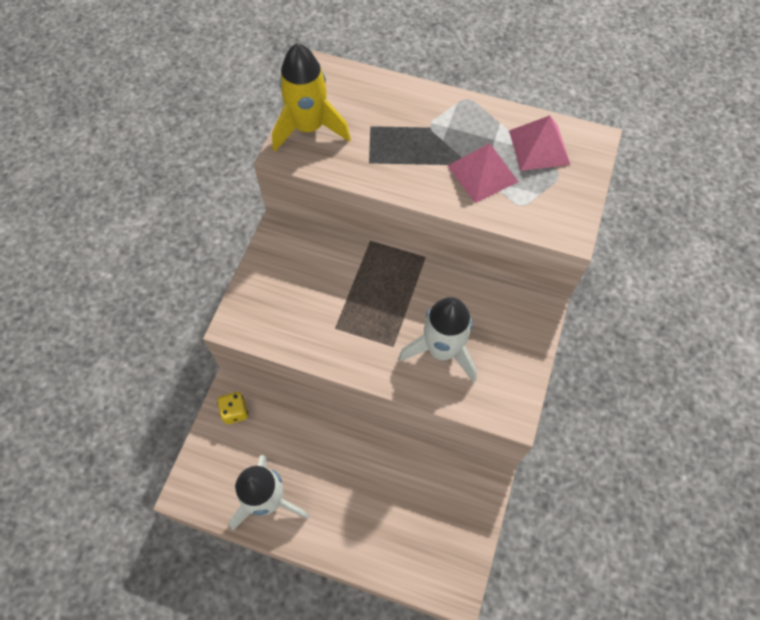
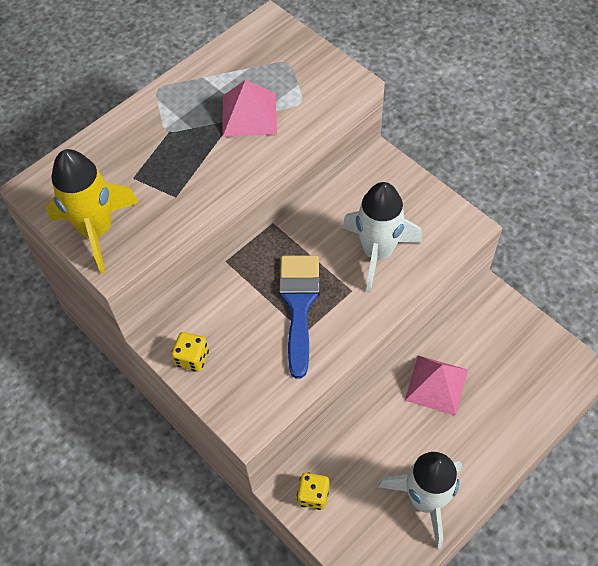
camera: 60 degrees left, 5 degrees down
(272, 259) = (192, 358): none -> yellow dice
(358, 312) = (299, 305): none -> blue brush
(539, 147) = (249, 62): pink pyramid -> pink pyramid (436, 384)

